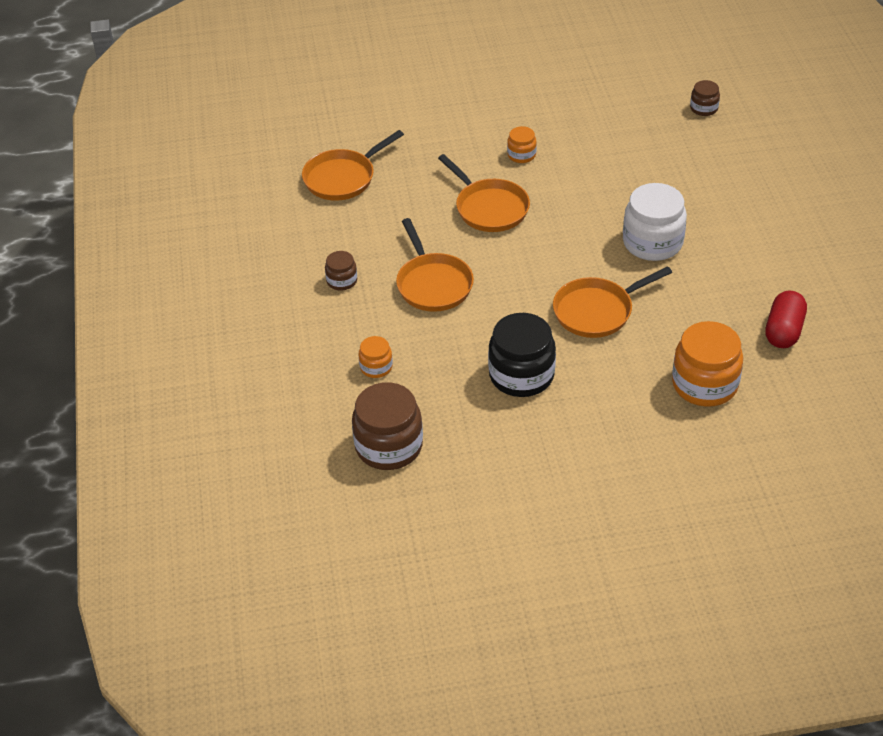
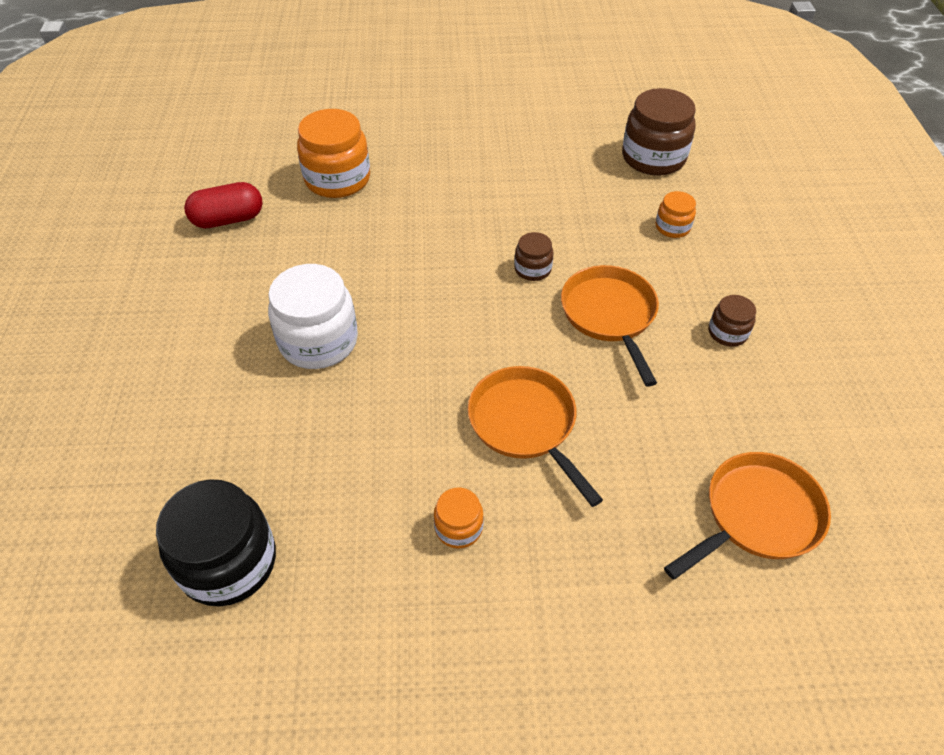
camera: 175 degrees left, 5 degrees up
(521, 375) = (518, 204): black jar -> black jar (228, 562)
(597, 311) = (419, 261): orange pan -> none
(703, 108) = (108, 601): brown jar -> brown jar (532, 269)
(783, 331) = (228, 219): red capsule -> red capsule turned 45 degrees clockwise

